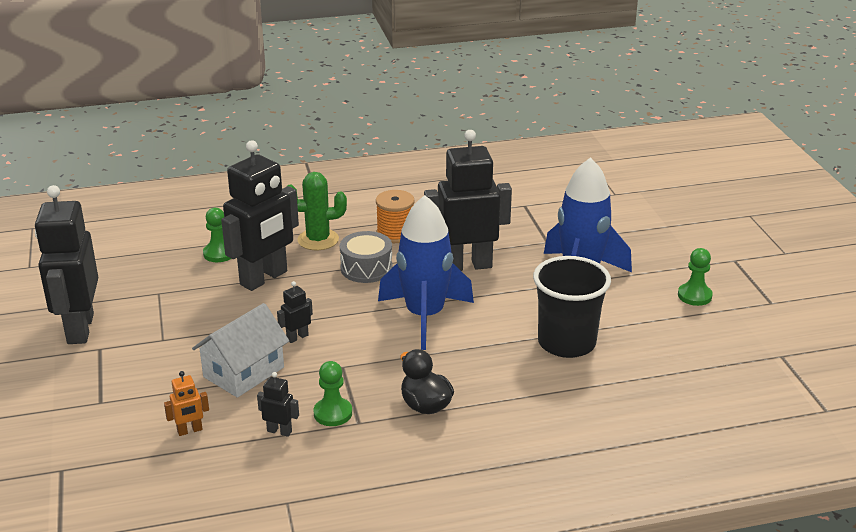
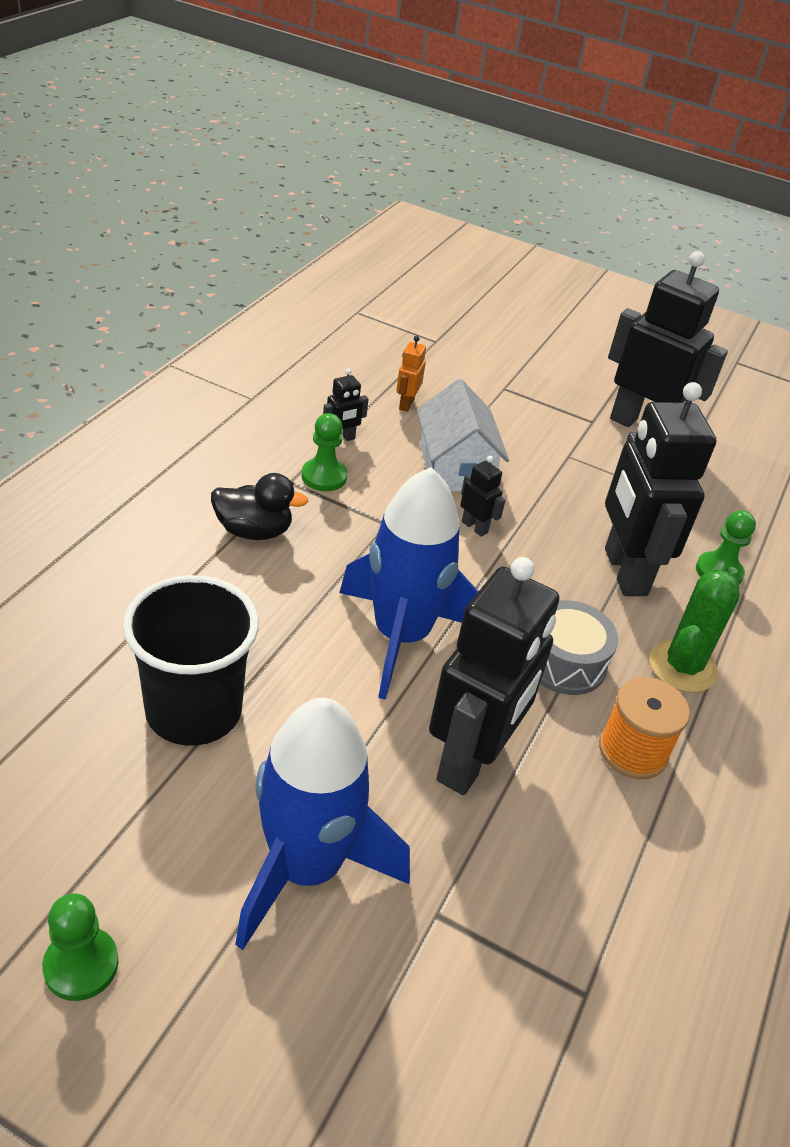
camera: 125 degrees right, 10 degrees up
(297, 337) = (475, 527): black robot -> black robot turned 45 degrees counterclockwise

